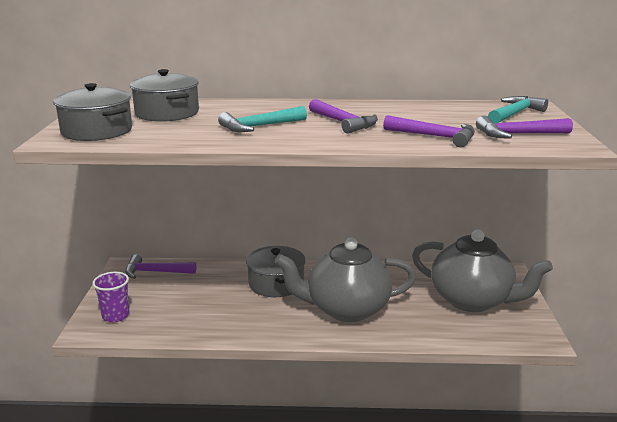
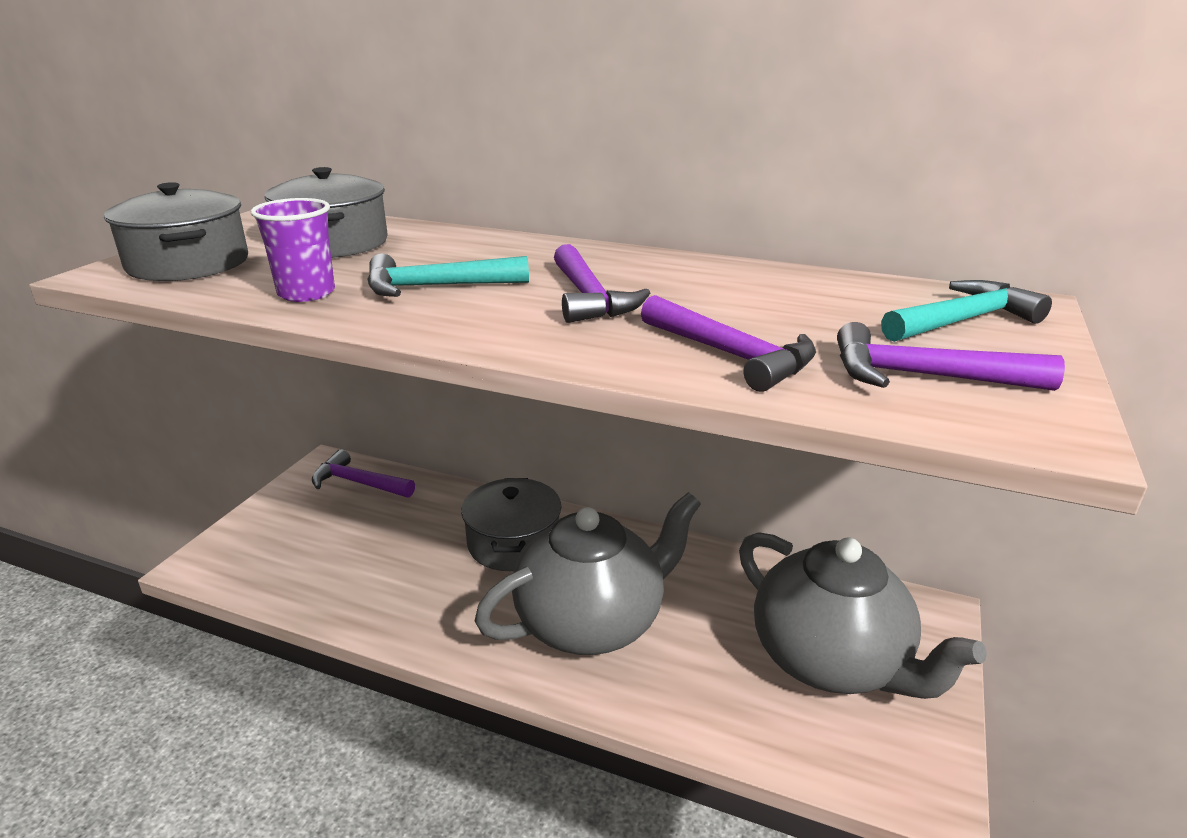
camera: 20 degrees right, 5 degrees up
(115, 316) = (253, 547): purple cup -> purple cup (306, 293)
(346, 309) = (592, 622): grey teapot -> grey teapot turned 135 degrees clockwise

